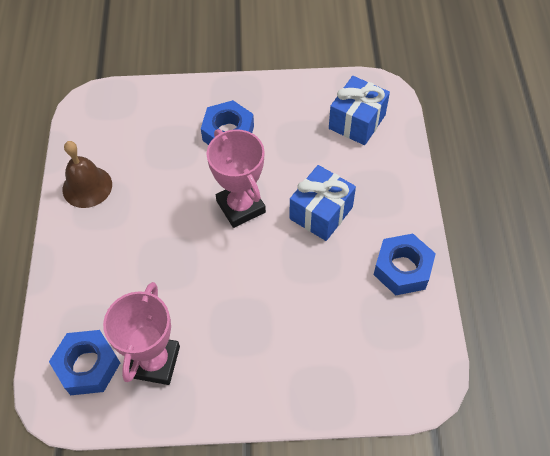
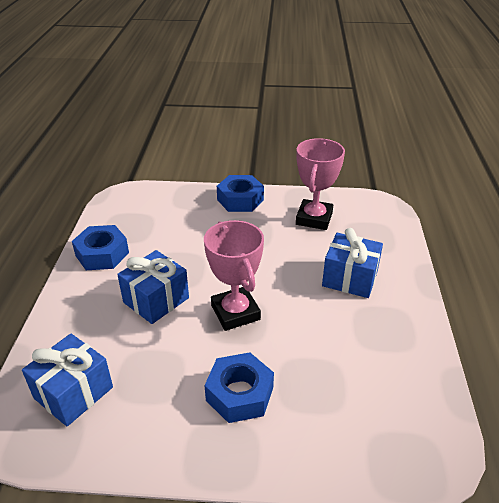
camera: 175 degrees left, 20 degrees down
(87, 186) = (404, 346): brown bell -> none
(87, 366) = (364, 220): blue nut -> blue nut (240, 200)
(123, 261) = (350, 278): none -> blue gift

